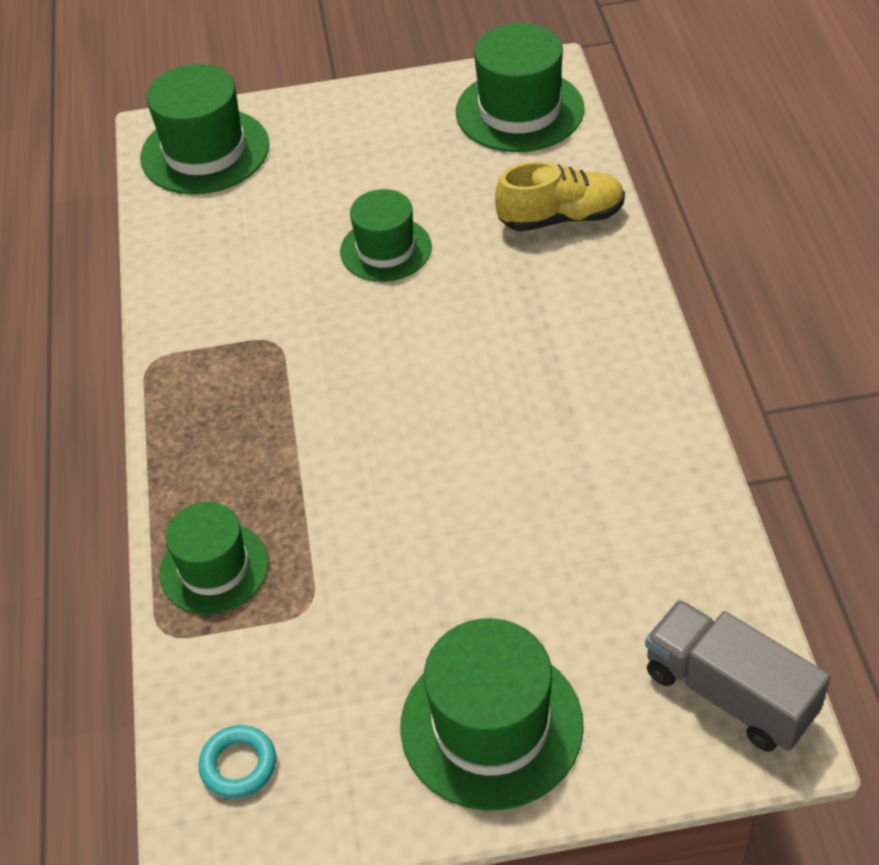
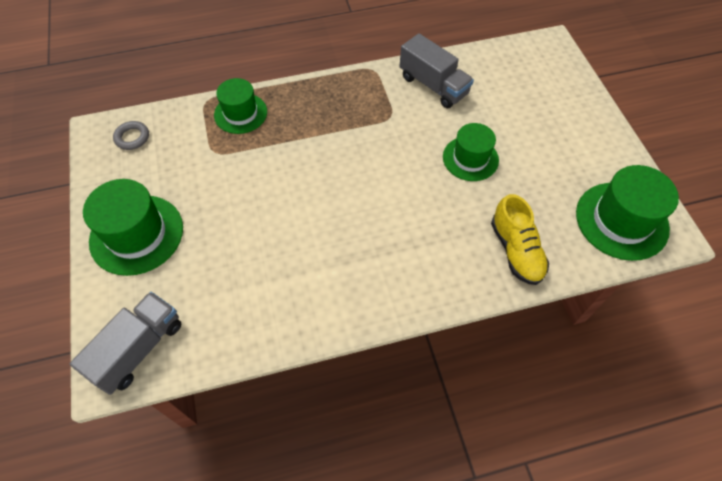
camera: 80 degrees right, 10 degrees up
(205, 151) = (538, 65): green hat -> none
(215, 281) = (433, 85): none -> grey truck
(238, 765) = (132, 137): turquoise ring -> grey ring

